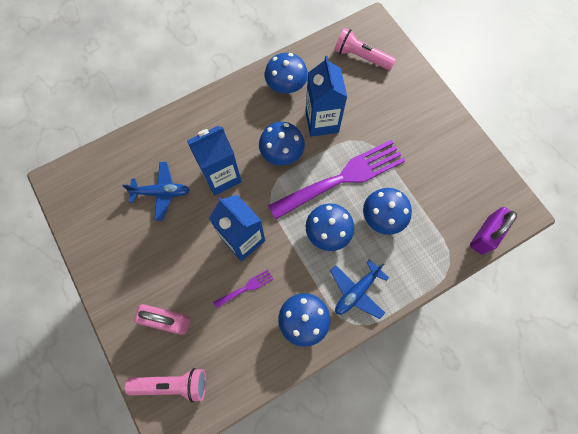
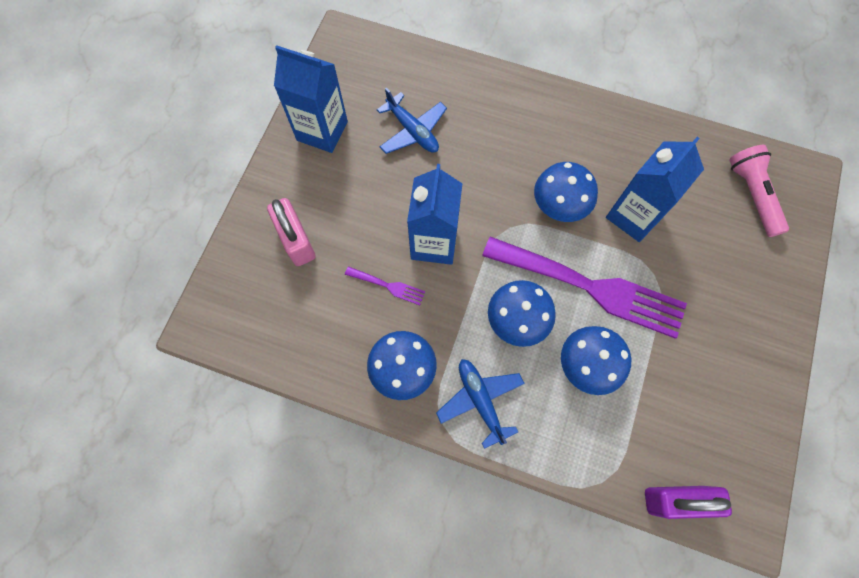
camera: 50 degrees right, 0 degrees up
(172, 384) = (242, 294): pink flashlight -> none
(221, 176) = (479, 169): blue carton -> blue carton (322, 131)
(286, 85) = (638, 147): blue mushroom -> none
(356, 291) = (480, 400): blue plane -> blue plane turned 60 degrees clockwise

